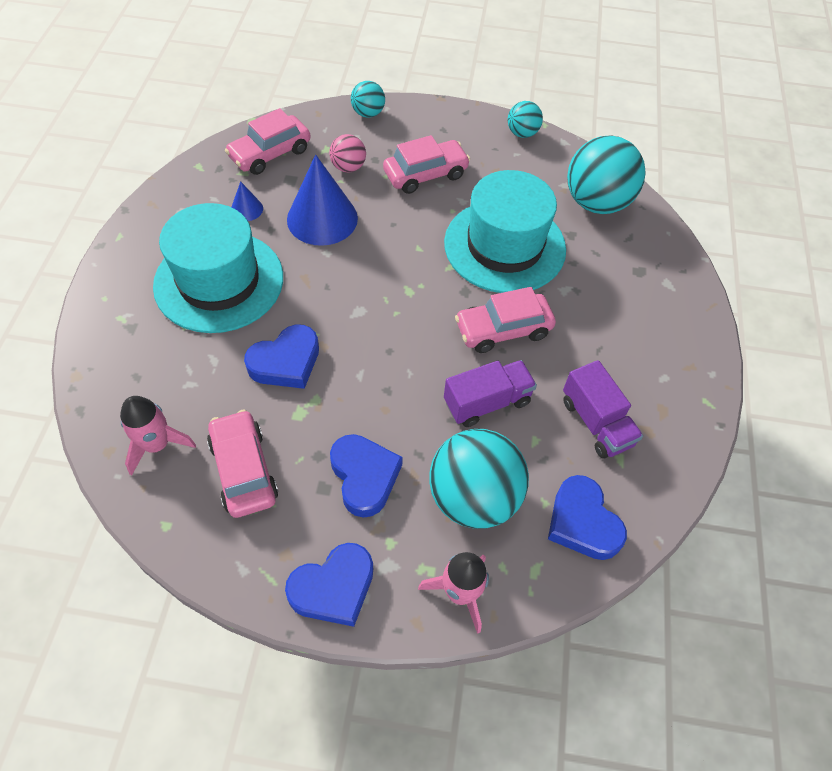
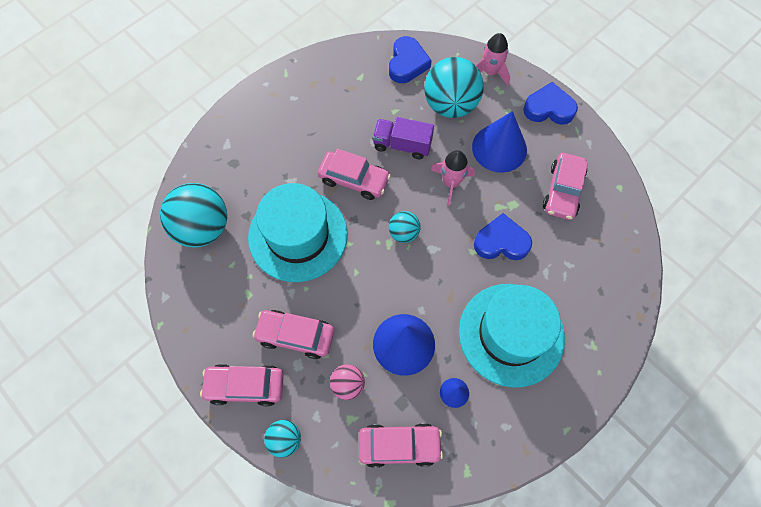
camera: 140 degrees left, 10 degrees up
(157, 444) = (606, 236): pink rocket -> pink rocket (451, 183)
(364, 477) = (499, 148): blue heart -> blue cone
(432, 125) = (245, 386): none -> pink car
(522, 133) = (185, 327): turquoise ball -> turquoise ball (403, 233)
(596, 422) = (354, 99): purple truck -> none

